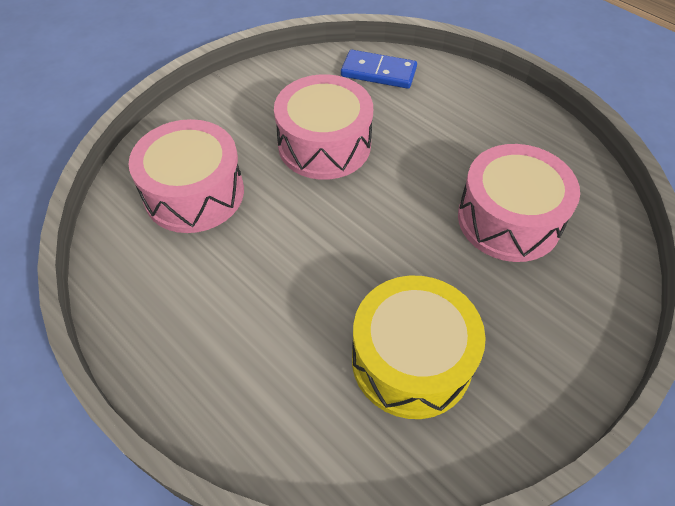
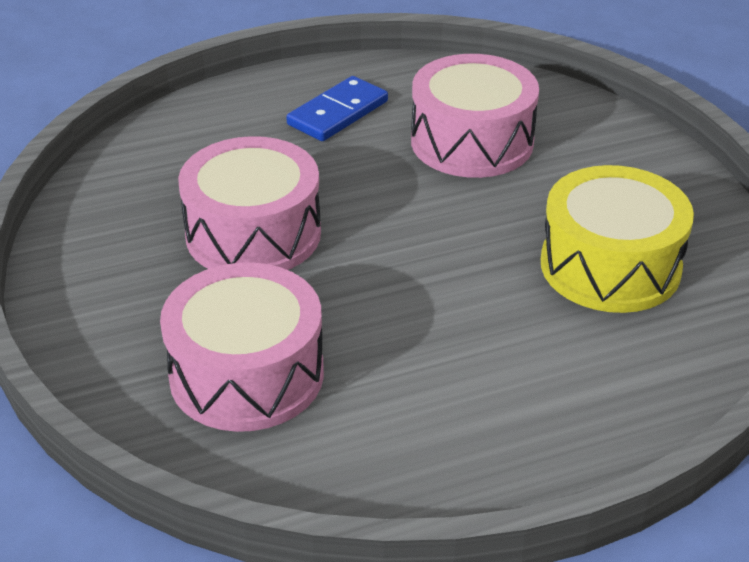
camera: 65 degrees left, 15 degrees down
(378, 72) = (161, 151): blue domino -> blue domino (337, 113)

